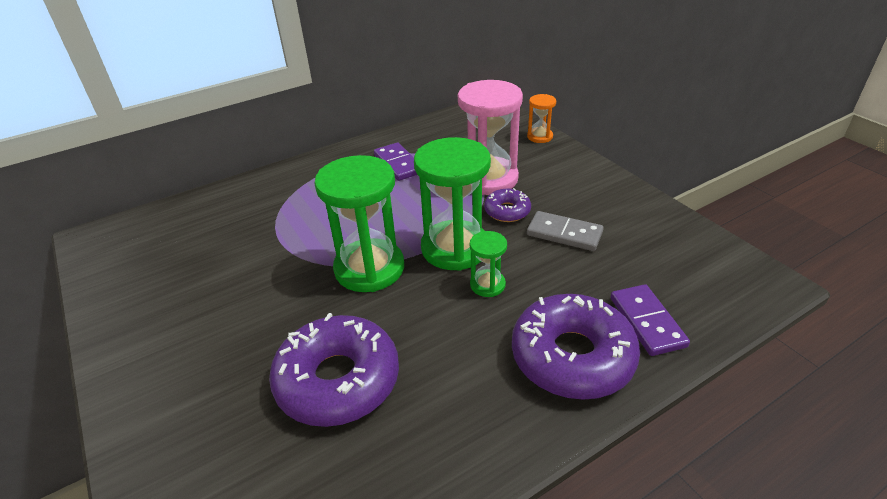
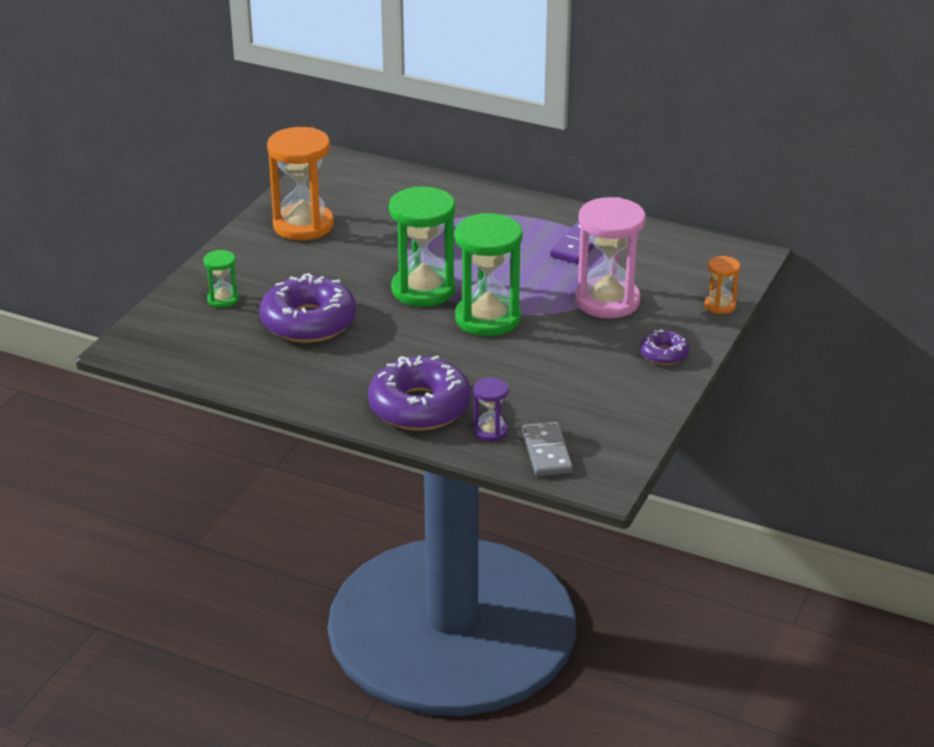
camera: 55 degrees right, 5 degrees down
(162, 305) = (303, 225): none -> orange hourglass
(487, 285) = (459, 348): green hourglass -> green hourglass (223, 299)
(507, 211) = (566, 327): purple donut -> purple donut (664, 354)
(564, 233) = (565, 365): grey domino -> grey domino (547, 452)
(647, 322) = (490, 431): purple domino -> purple hourglass

